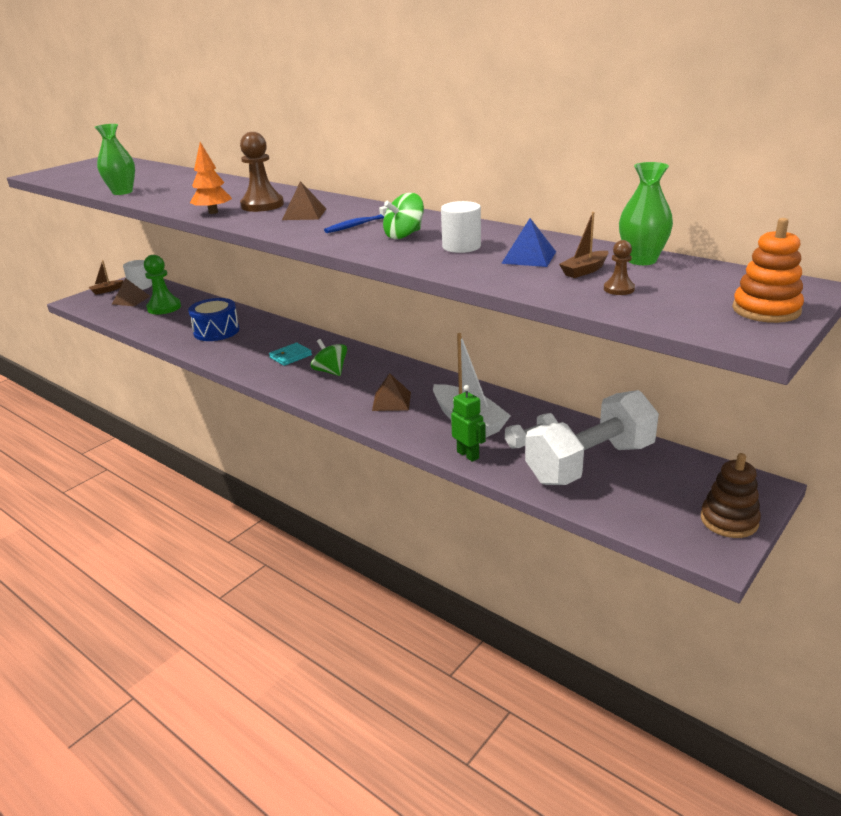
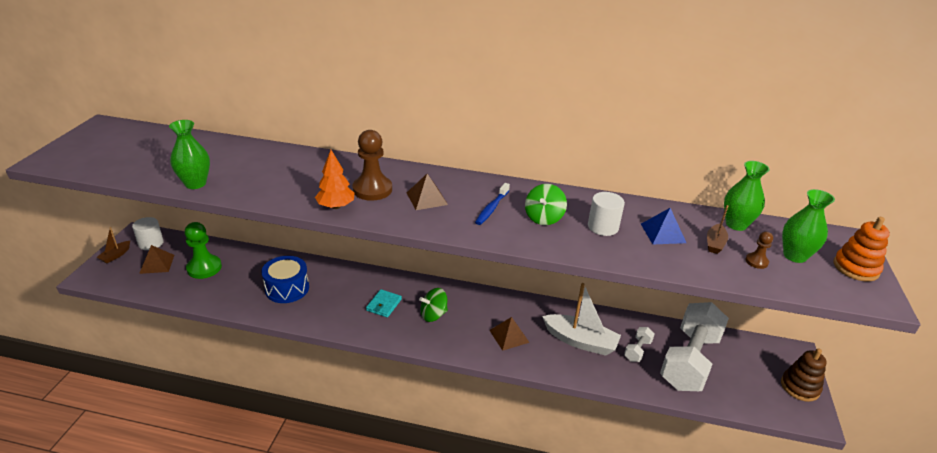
camera: 30 degrees left, 5 degrees up
(330, 371) = (433, 315): green spinning top -> green spinning top turned 45 degrees counterclockwise
(468, 455) = (607, 376): green robot -> none
(685, 291) = (794, 256): none -> green vase

